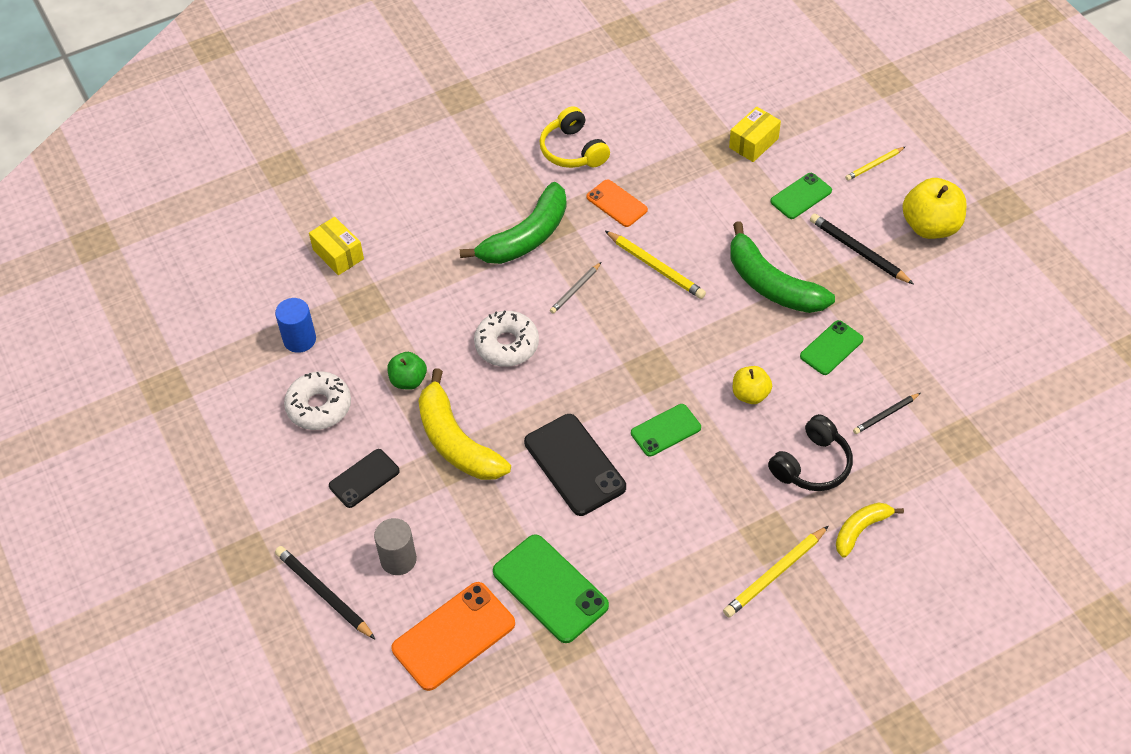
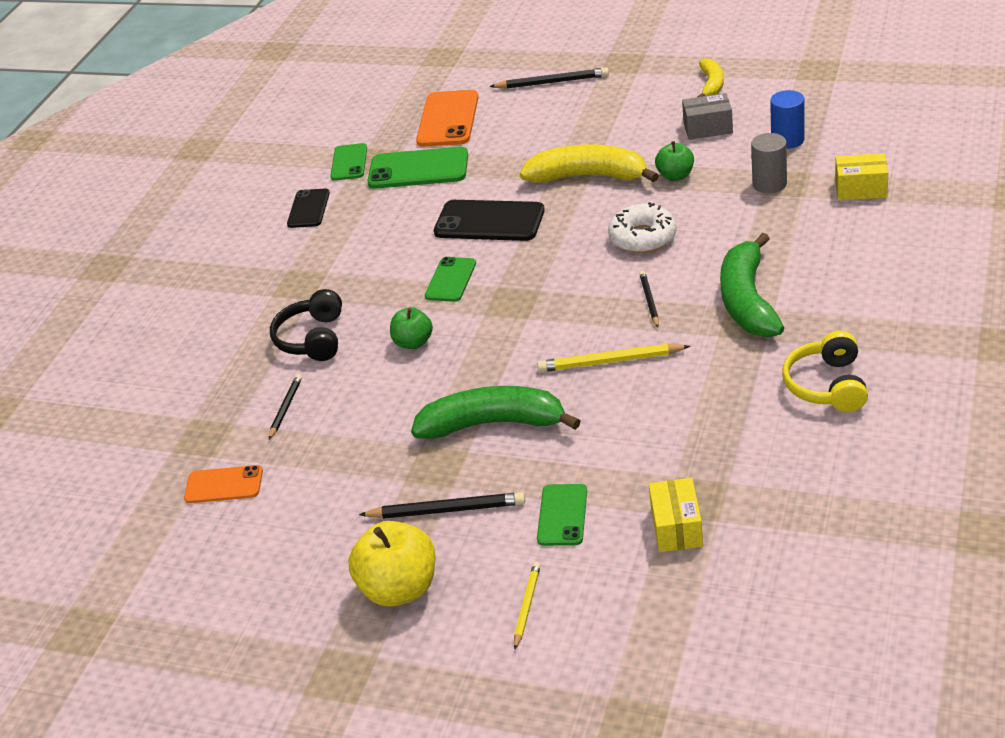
camera: 140 degrees right, 15 degrees down
(319, 406) = (708, 128): white donut -> grey box
(364, 478) = (616, 126): black phone -> black phone (308, 209)
(398, 559) = (532, 118): grey cylinder -> grey cylinder (769, 184)
(573, 150) = (827, 385): yellow headphones -> yellow headphones turned 105 degrees counterclockwise
(575, 290) = (649, 301): grey pencil -> black pencil
(616, 203) = (717, 378): orange phone -> orange phone (224, 485)
(750, 394) = (413, 342): yellow apple -> green apple
(775, 574) = (274, 270): yellow pencil -> none
(831, 348) = (383, 418): green phone -> green phone (349, 162)
(861, 530) = (234, 331): yellow banana -> yellow banana (711, 85)

